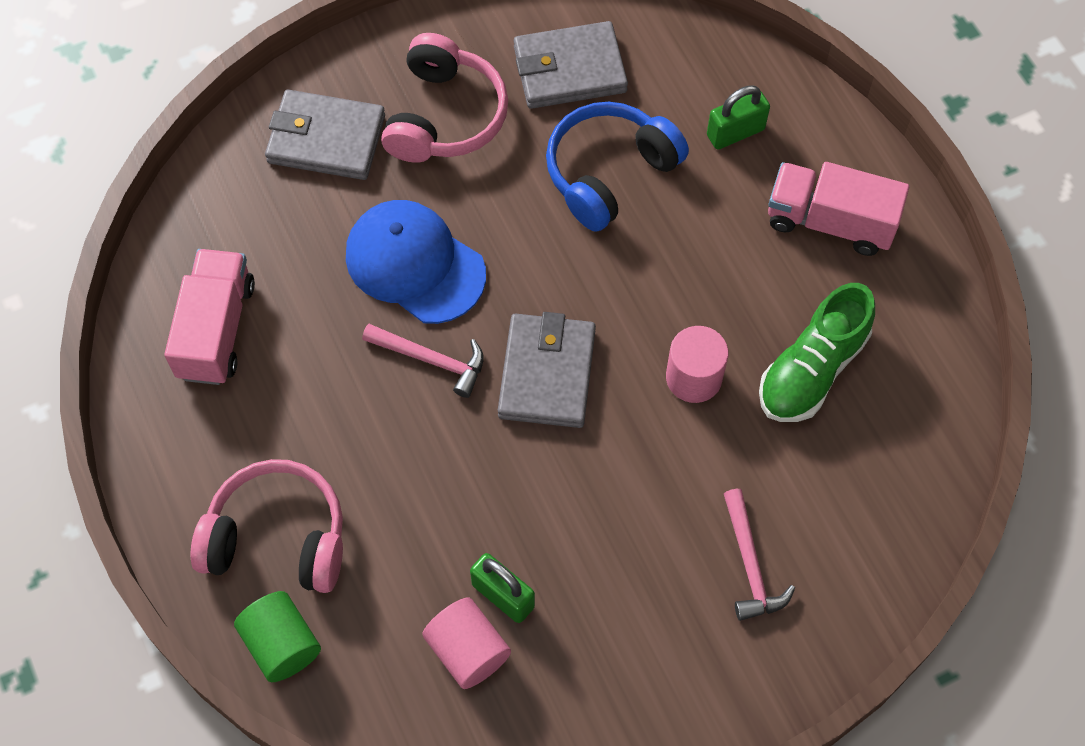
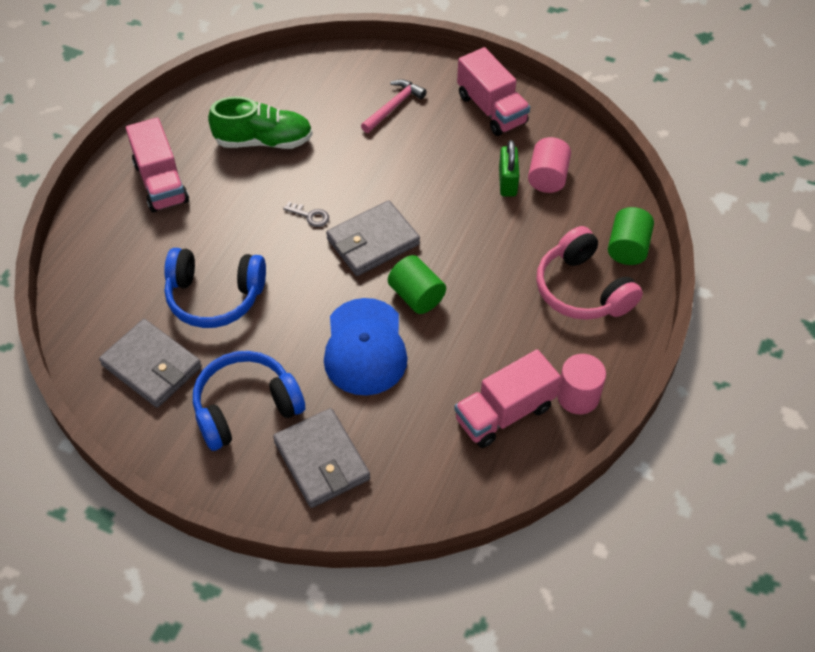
camera: 130 degrees left, 10 degrees down
(431, 360) = (416, 296): pink hammer -> green cylinder
(445, 116) = (246, 407): pink headphones -> blue headphones
(643, 337) = (310, 216): none -> grey key
(643, 685) = (491, 109): none -> pink truck
(694, 377) = (314, 182): pink cylinder -> pink cylinder (578, 396)
(735, 132) = (132, 256): green padlock -> none

